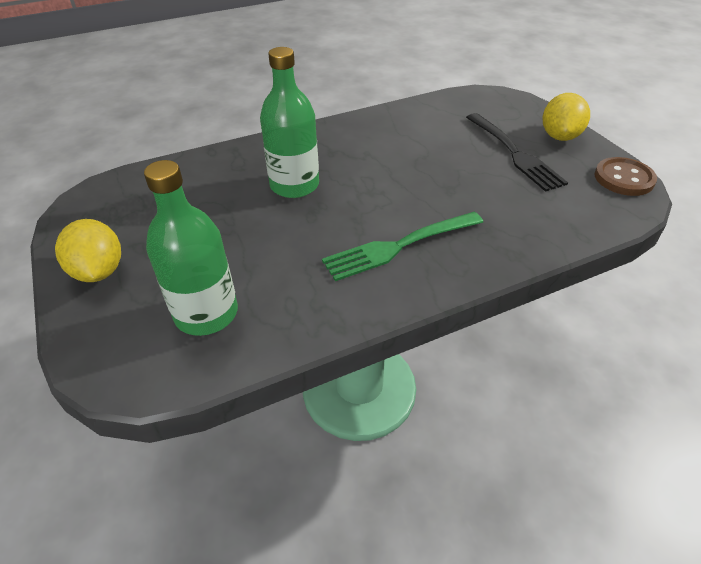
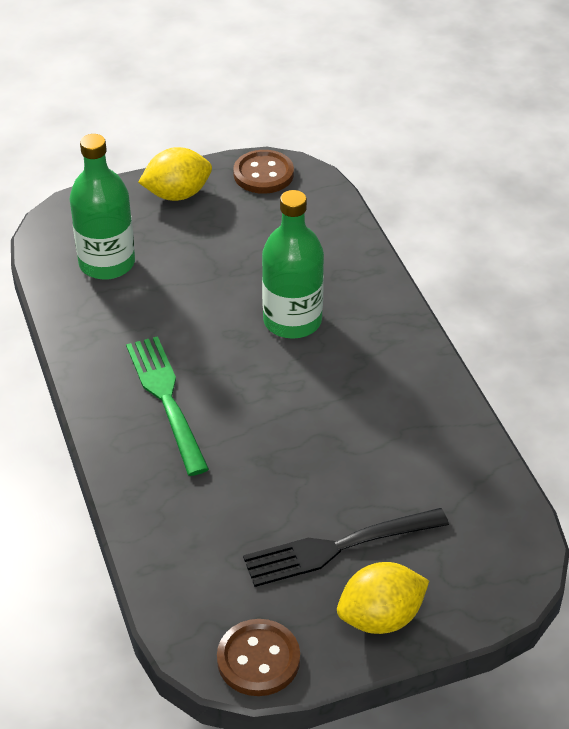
camera: 95 degrees right, 0 degrees up
(86, 215) = (263, 174): none -> brown button
(559, 136) = (380, 617): yellow lemon -> yellow lemon turned 45 degrees counterclockwise

